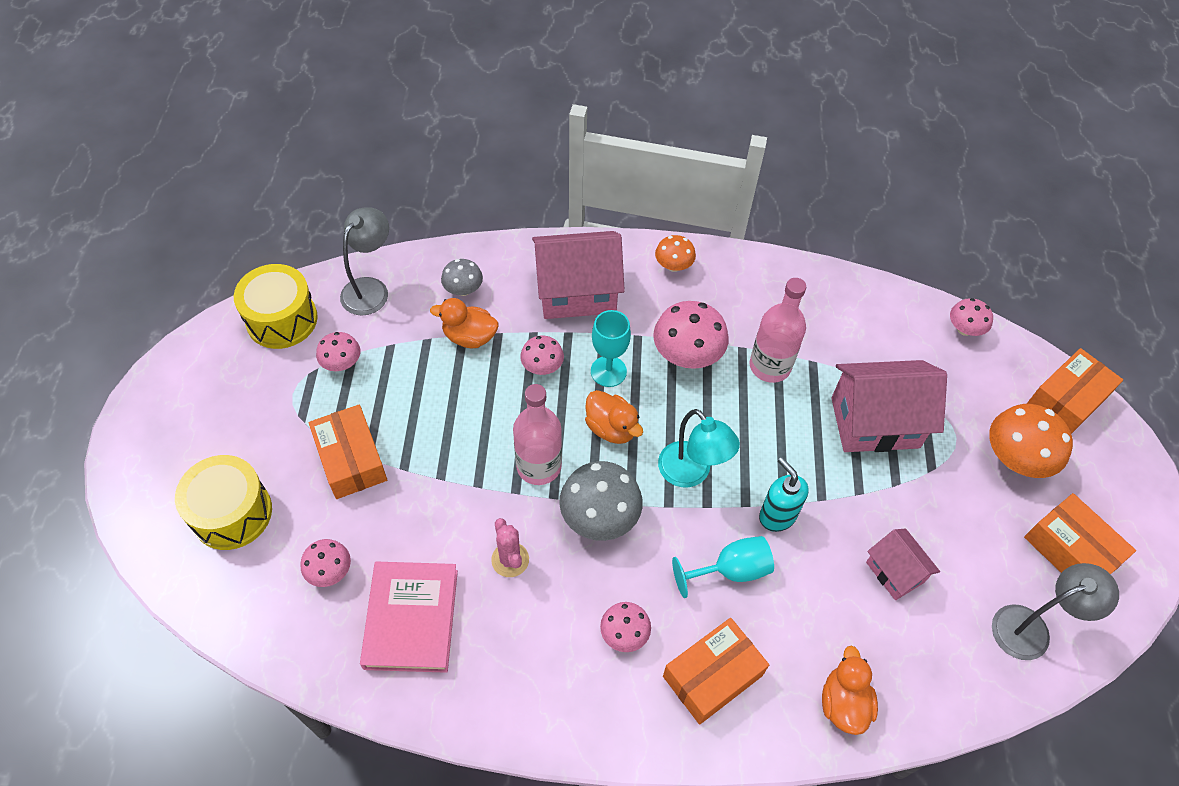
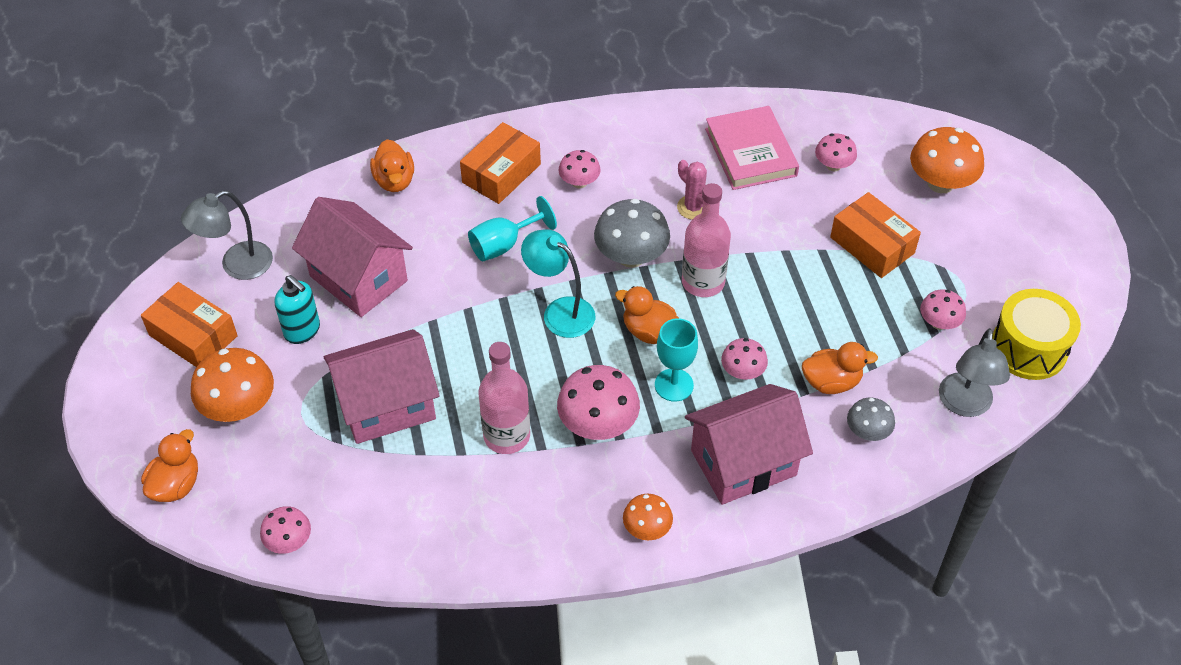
camera: 165 degrees right, 5 degrees down
(232, 513) = (940, 183): yellow drum -> orange mushroom
(777, 516) = (471, 296): turquoise soap dispenser -> turquoise soap dispenser (302, 331)
(895, 572) = (358, 278): pink house -> pink house, size x1.81
(1067, 400) = (176, 485): orange box -> orange duck

